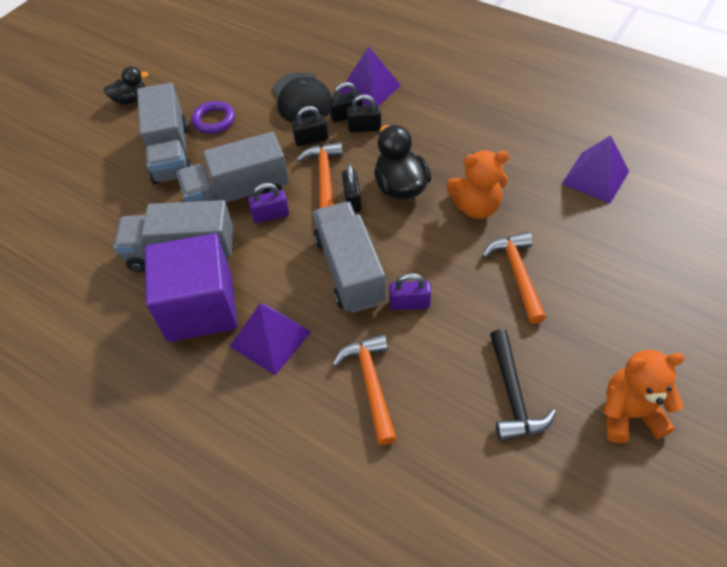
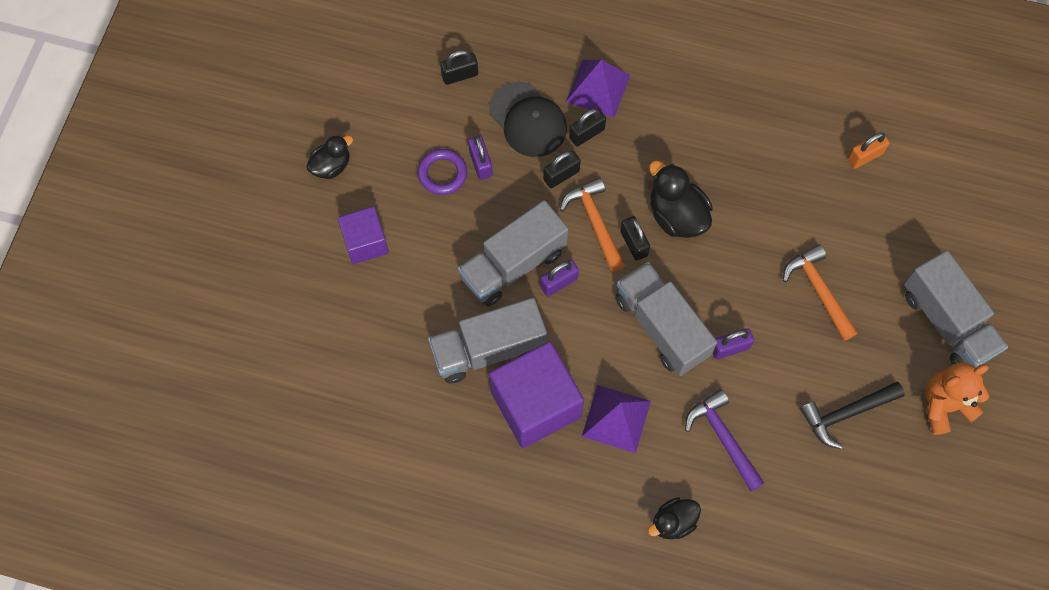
camera: 20 degrees left, 15 degrees up
(125, 153) = (365, 242): none -> purple cube
(171, 153) = (416, 230): grey truck -> grey truck (946, 322)
(248, 119) = (480, 163): none -> purple padlock
(284, 454) = (673, 522): none -> black duck
(364, 128) = (612, 146): black padlock -> black padlock (460, 75)
(370, 384) = (723, 438): orange hammer -> purple hammer
(476, 207) = (759, 222): orange teddy bear -> none
(513, 394) = (846, 413): black hammer -> black hammer turned 90 degrees clockwise
(595, 177) = (864, 156): purple pyramid -> orange padlock

